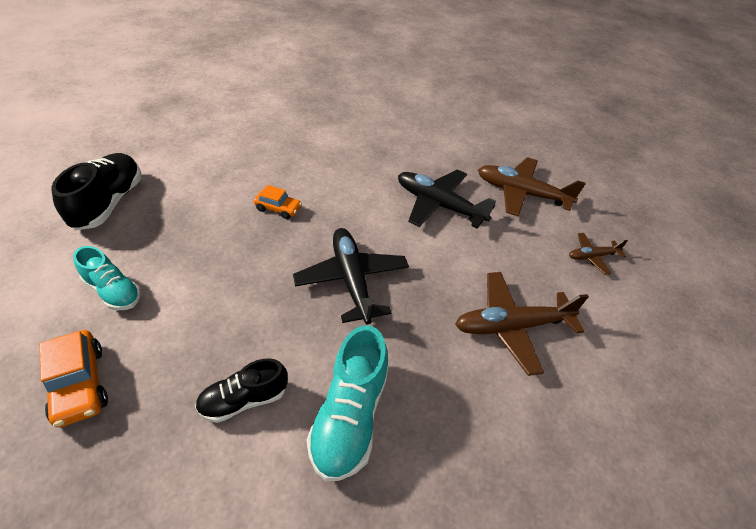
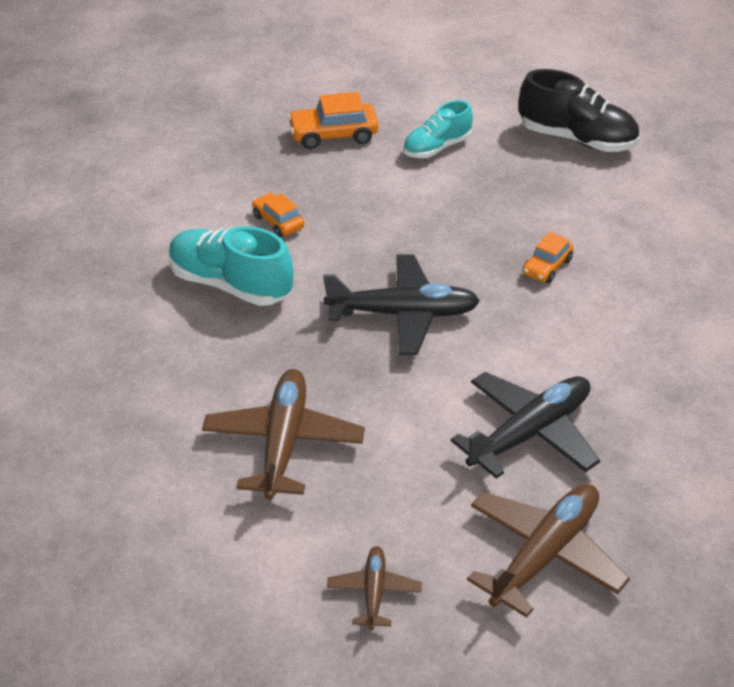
camera: 110 degrees right, 5 degrees down
(244, 400) = (278, 222): black shoe -> orange car

